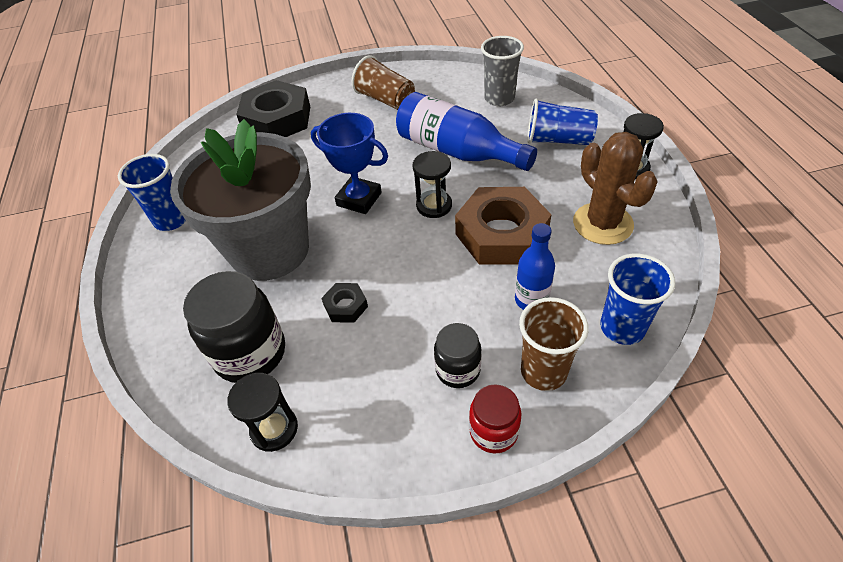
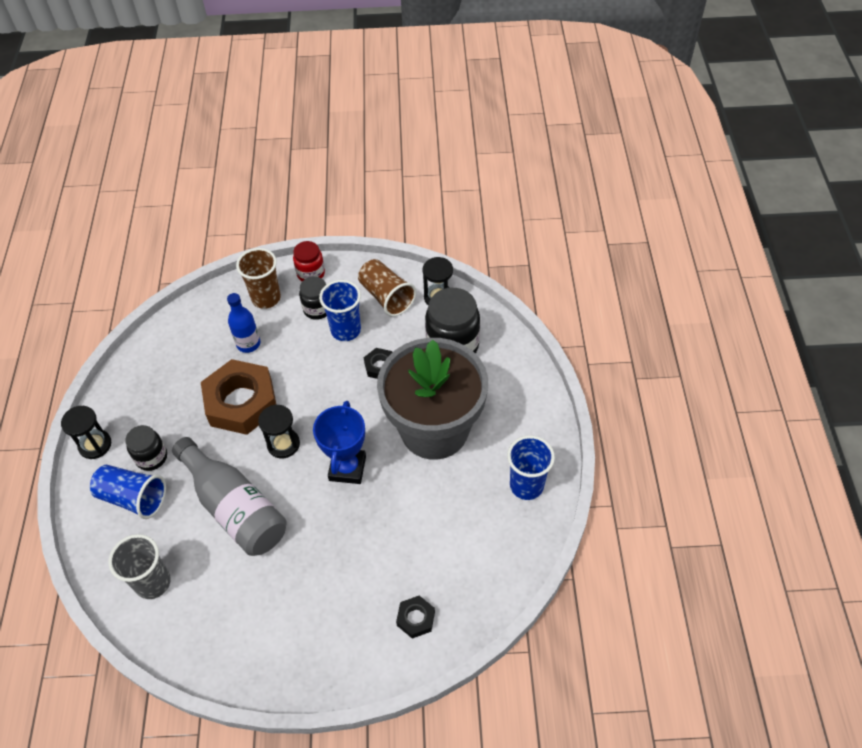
camera: 170 degrees left, 5 degrees up
(277, 119) = (415, 618): black nut -> black nut, size x0.45
(359, 199) = (347, 468): blue trophy -> blue trophy turned 60 degrees clockwise
(385, 100) = (280, 620): brown cup -> brown cup (386, 297)
(458, 151) = (235, 508): blue bottle -> grey bottle
(564, 170) = (151, 457): none -> black jar
(602, 224) = (159, 394): brown cactus -> none
(622, 328) = (202, 314): blue cup -> blue cup (346, 330)

